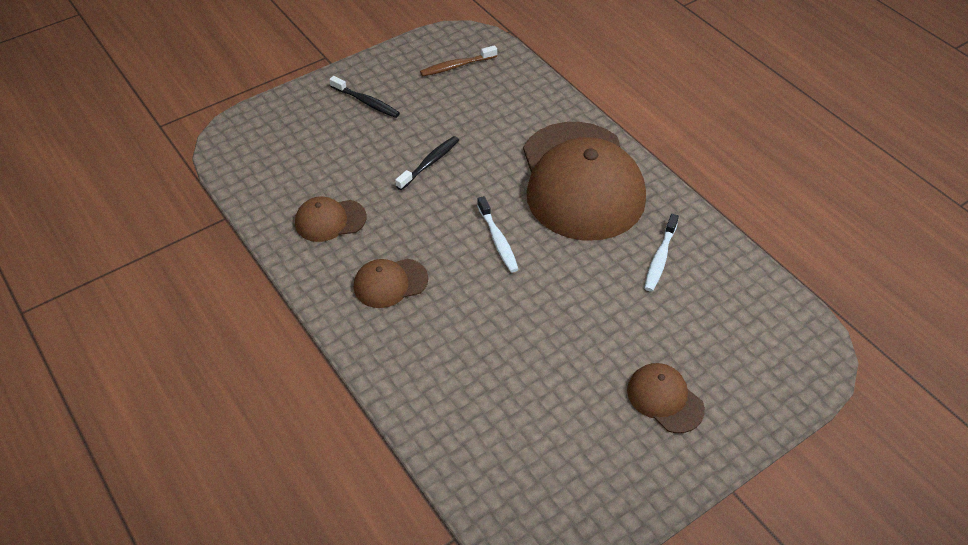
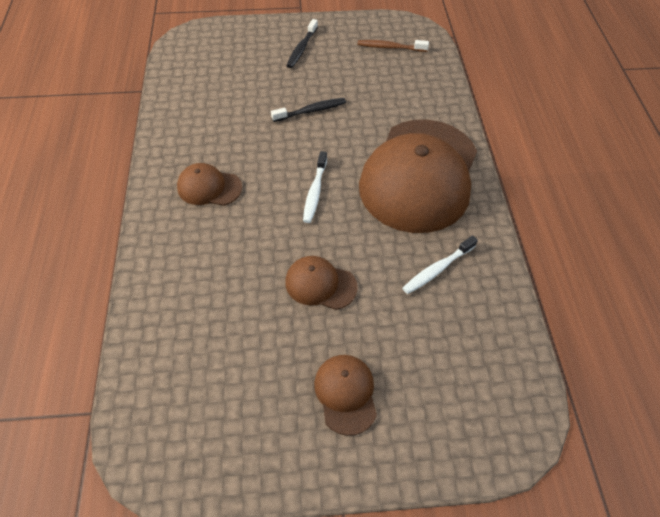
camera: 30 degrees right, 5 degrees up
(330, 220) = (206, 122): brown cap -> brown cap (320, 284)
(366, 102) = (301, 48): black toothbrush -> black toothbrush turned 45 degrees clockwise

